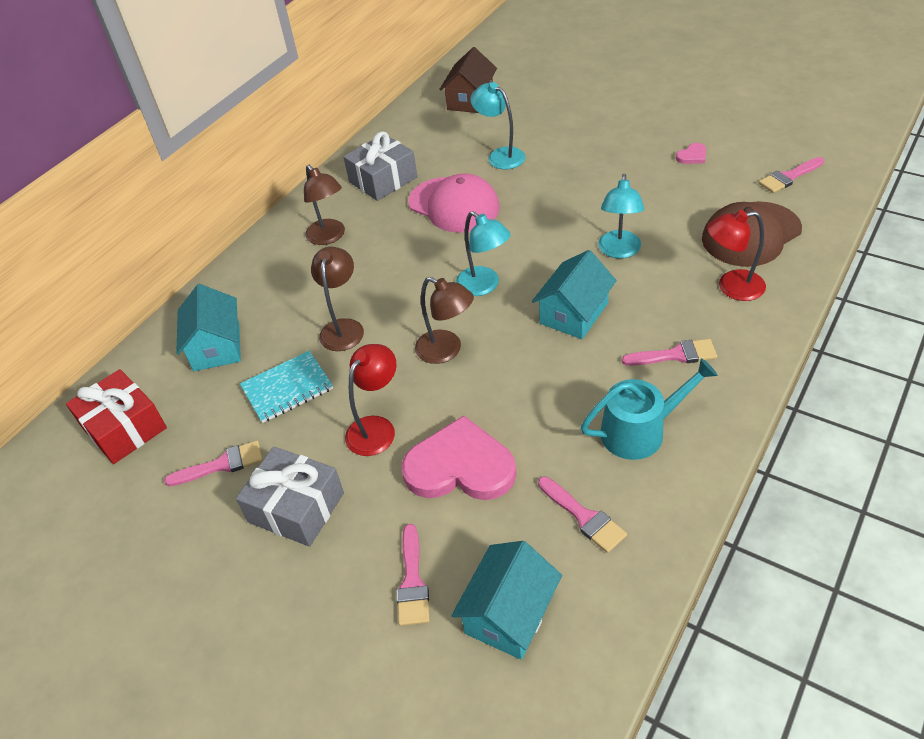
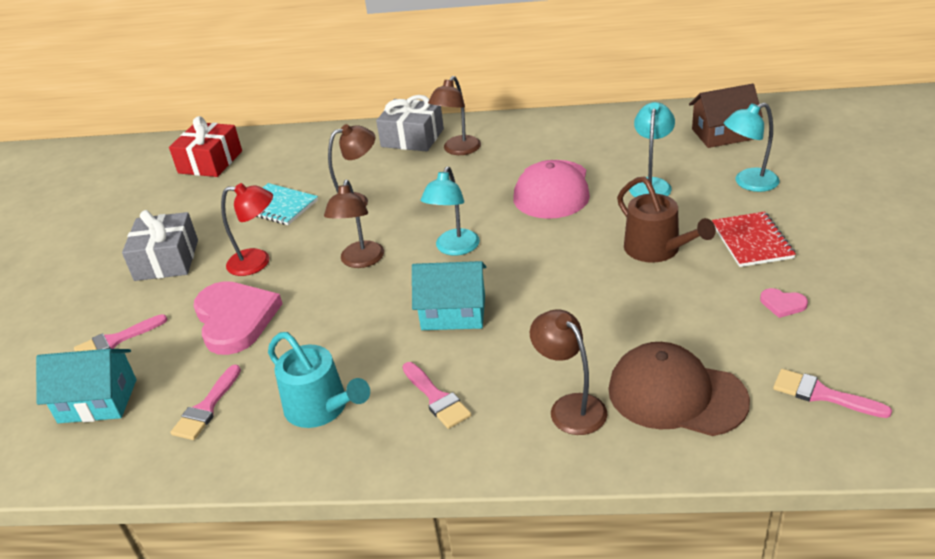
camera: 60 degrees right, 10 degrees down
(216, 346) = (304, 159): turquoise house -> none
(221, 465) = (193, 213): pink brush -> none
(383, 179) = (554, 142): grey gift -> grey gift (412, 138)
(585, 183) = (657, 249): none -> brown watering can
(614, 140) = (752, 241): none -> red notebook
(619, 251) = (566, 309): turquoise lamp -> turquoise lamp (748, 183)
(731, 287) = (570, 407): red lamp -> brown lamp

